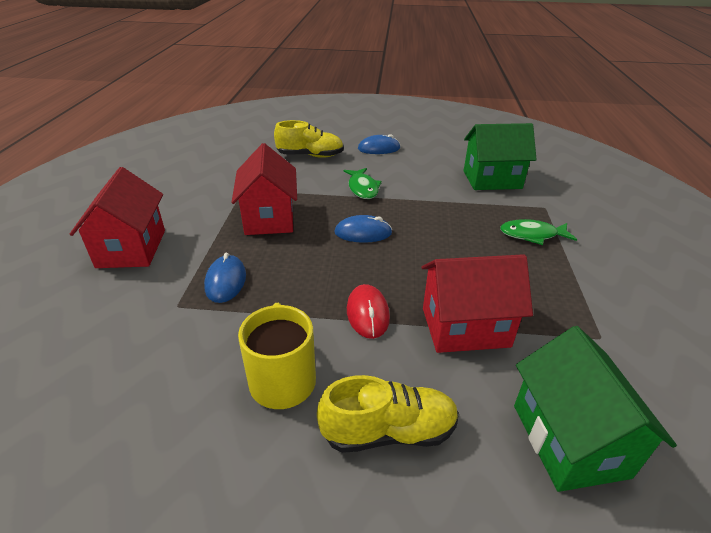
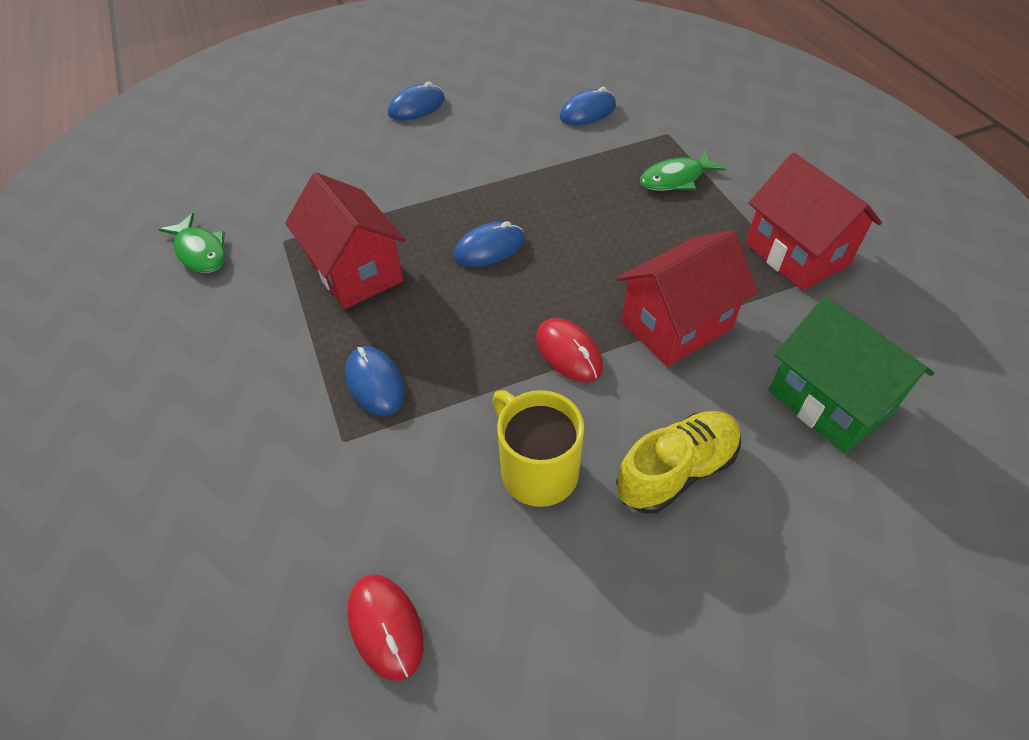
camera: 25 degrees left, 15 degrees up
(93, 435) = (385, 626): none -> red mouse
(132, 248) = (207, 390): red house -> red house (796, 254)
(310, 156) = (332, 150): yellow shoe -> none
(362, 188) = (442, 180): green fish -> green fish (200, 251)
(492, 180) = (587, 112): green house -> blue mouse

